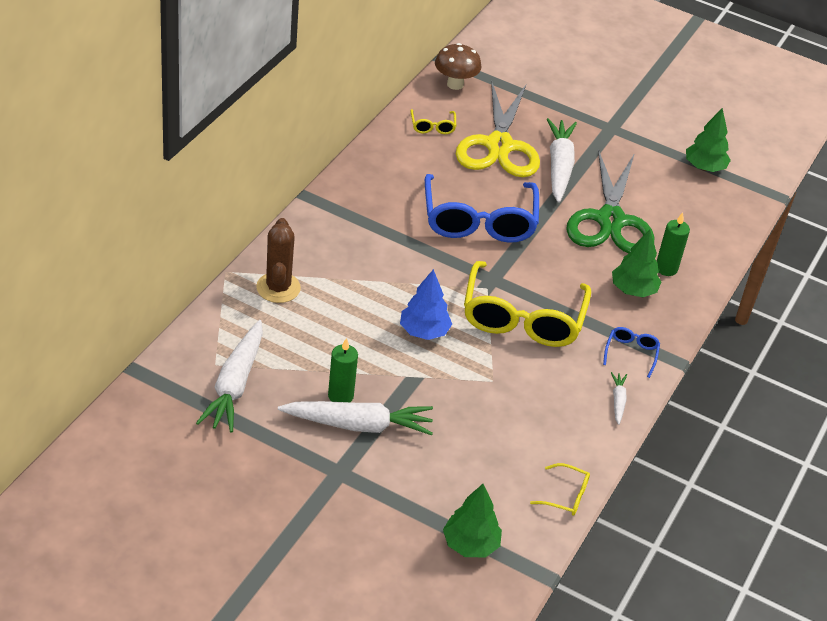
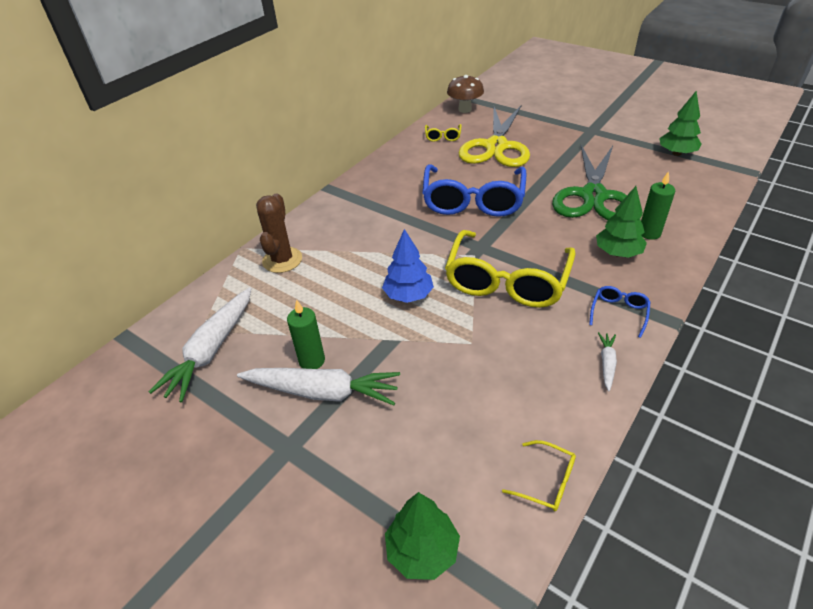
camera: 15 degrees right, 0 degrees up
(559, 167) = (547, 158): white carrot -> none

